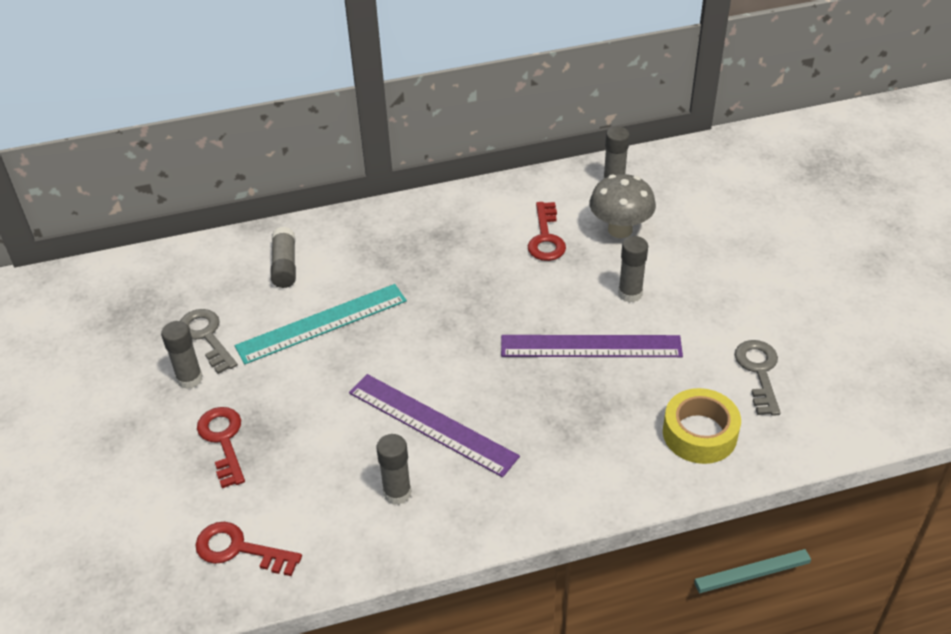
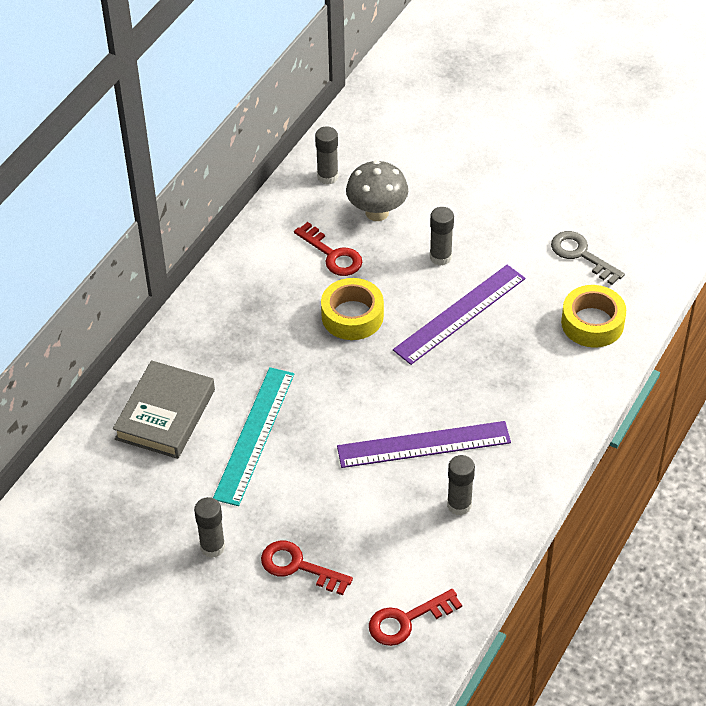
camera: 45 degrees left, 5 degrees up
(206, 336) = (180, 509): grey key -> none
(285, 266) = (165, 414): grey glue stick -> grey book
(503, 290) = (352, 316): none -> yellow tape

